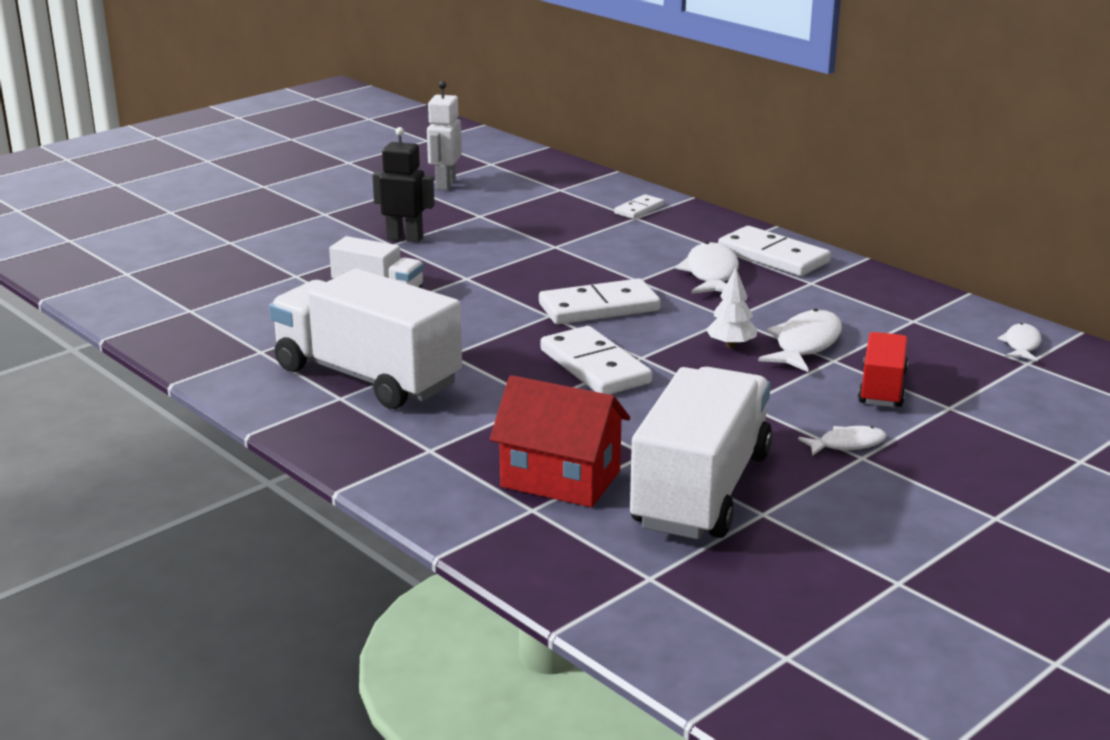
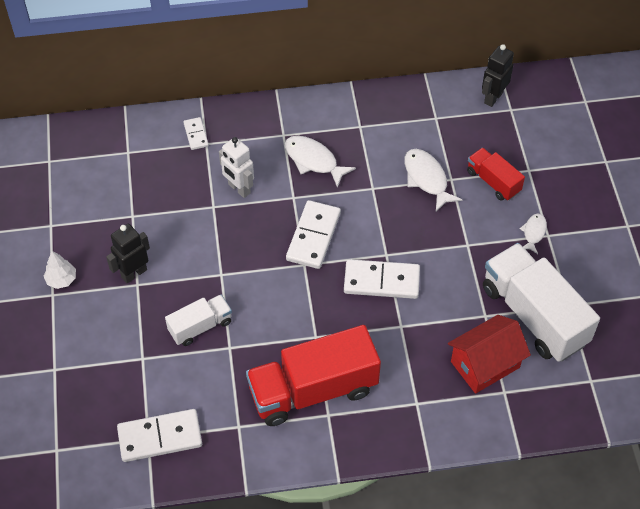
camera: 55 degrees left, 30 degrees up
(367, 377) = (313, 390): white truck -> red truck
(445, 184) = (62, 205): white robot -> white robot (239, 189)
(731, 345) = (403, 209): white tree -> white tree (61, 280)
(773, 256) = (314, 119): white domino -> white domino (160, 437)
(1021, 345) = (493, 98): white fish -> black robot

